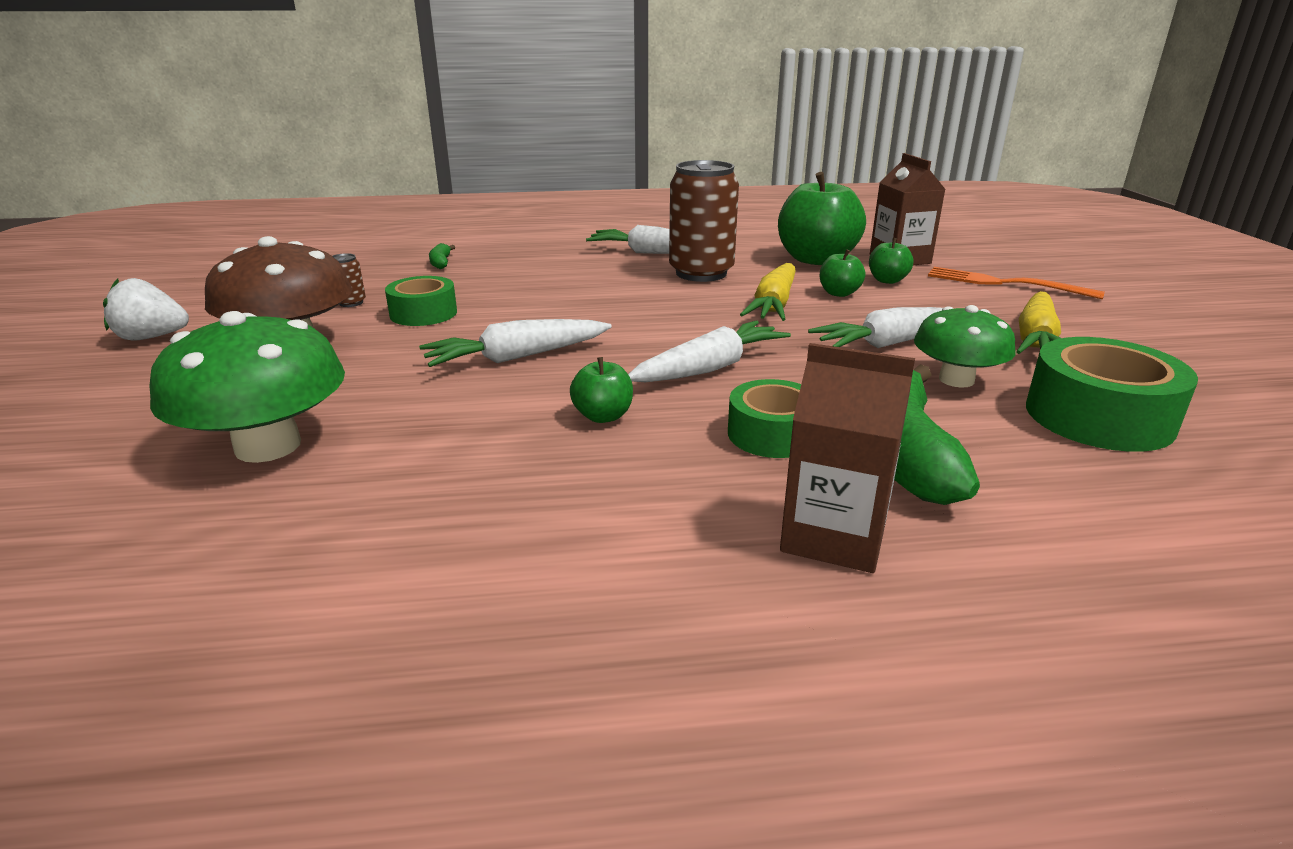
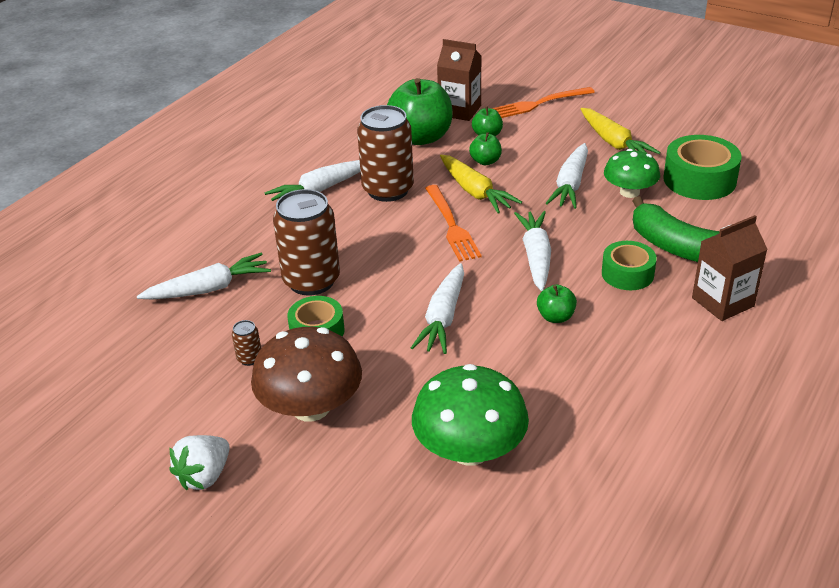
camera: 50 degrees left, 10 degrees up
(441, 263) = (209, 289): green banana -> white carrot
(502, 289) = (311, 281): none -> brown can
(691, 313) = (452, 226): none -> orange fork

